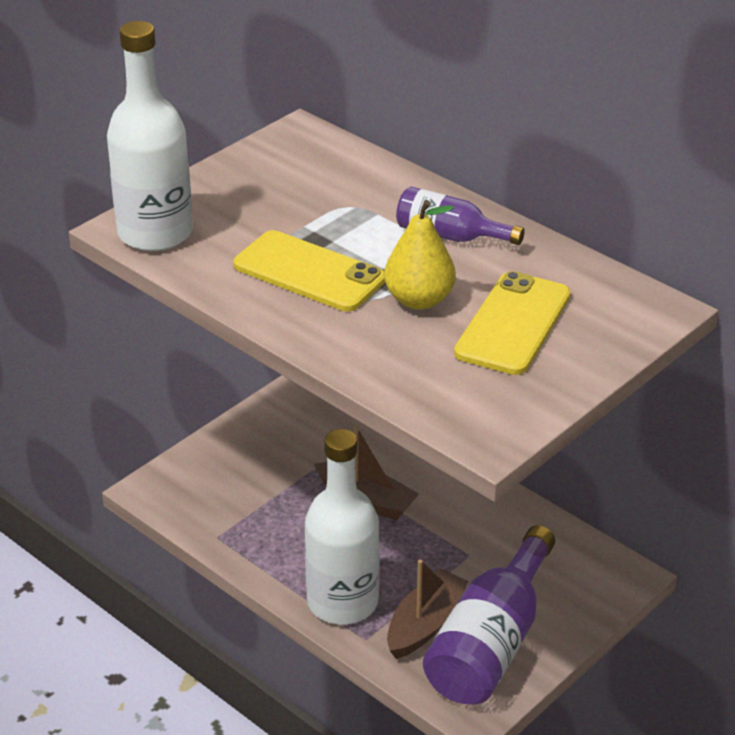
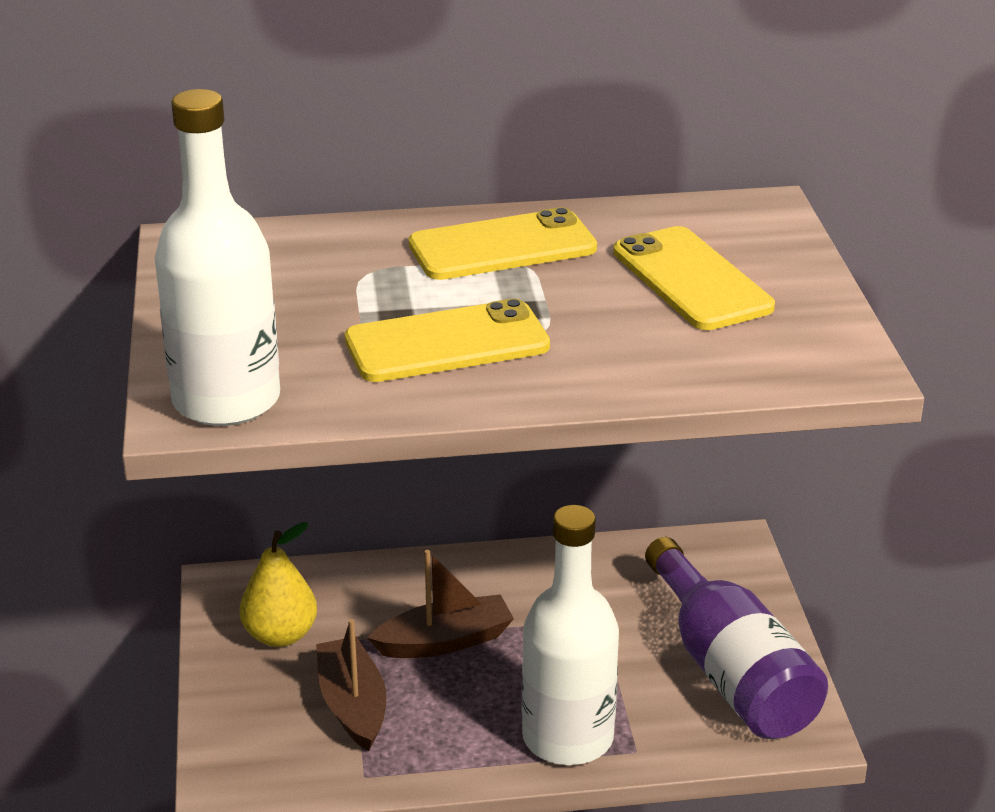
camera: 50 degrees left, 5 degrees down
(419, 300) = (584, 307): yellow pear -> yellow pear (280, 635)
(425, 624) = (660, 699): brown boat -> brown boat (352, 705)
(450, 235) = (502, 247): purple bottle -> yellow phone

